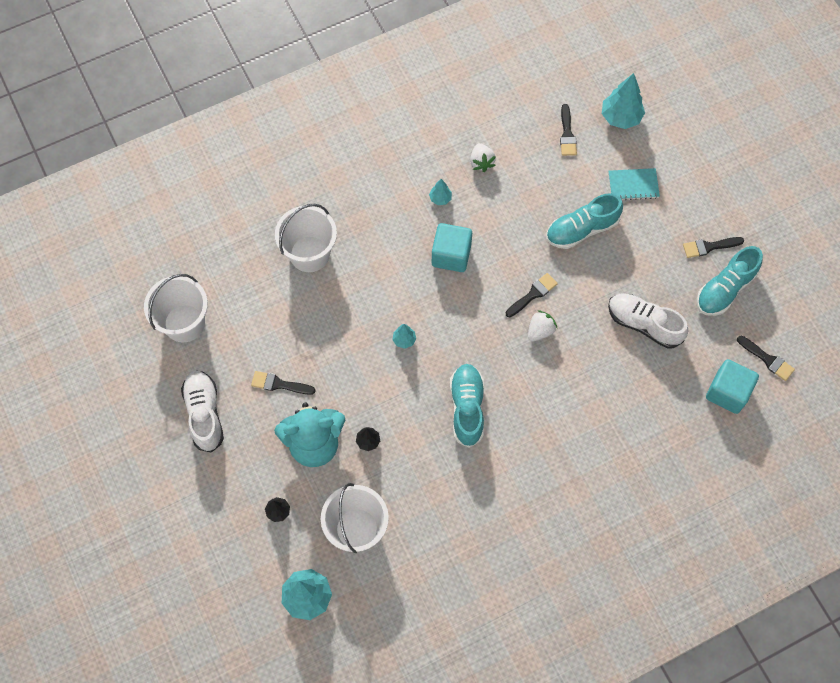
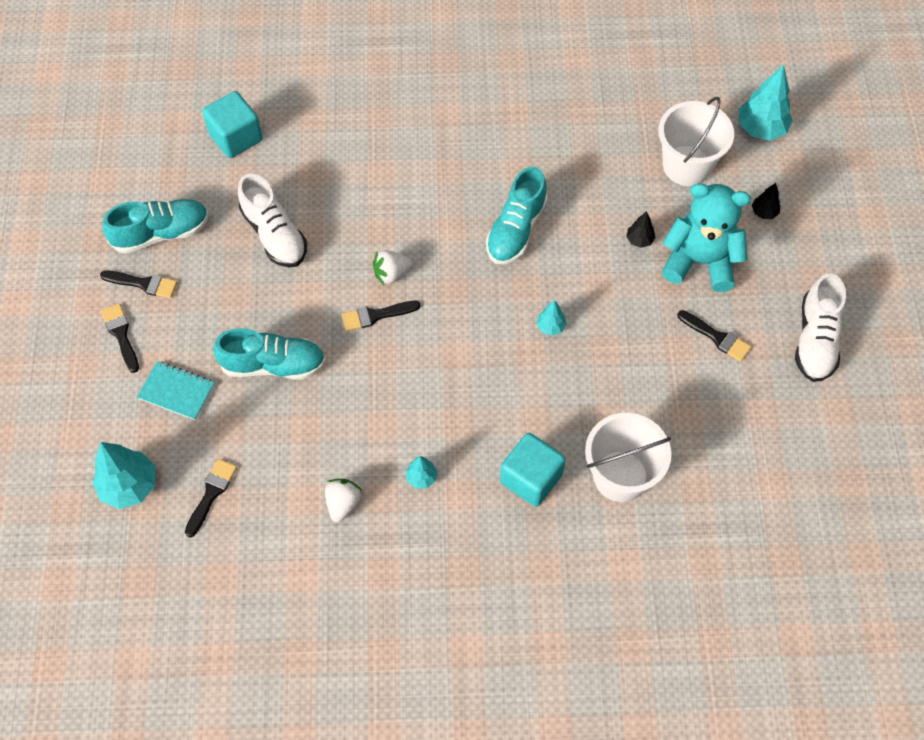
camera: 155 degrees left, 5 degrees down
(184, 323) = (810, 454): white bucket -> none
(451, 255) = (446, 400): turquoise cube -> turquoise cube (531, 478)
(767, 359) = (172, 150): black brush -> black brush (121, 334)

